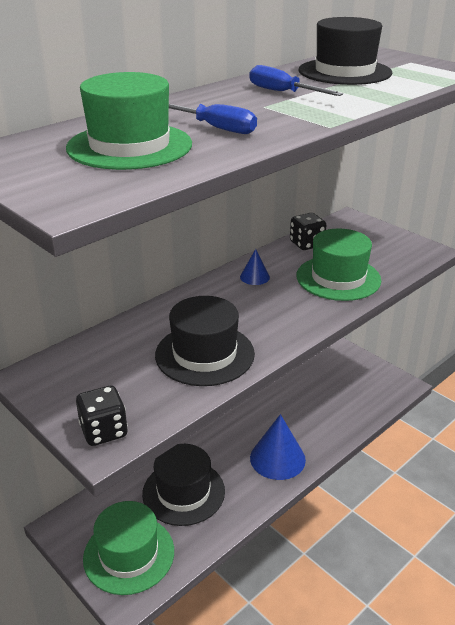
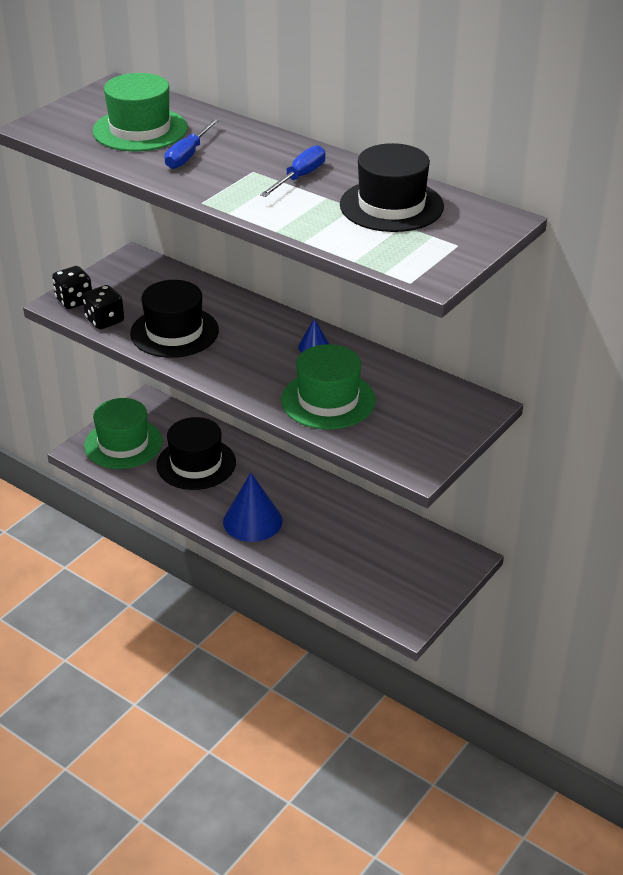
camera: 80 degrees right, 5 degrees up
(306, 244) = (400, 375): black dice -> black dice (105, 320)

